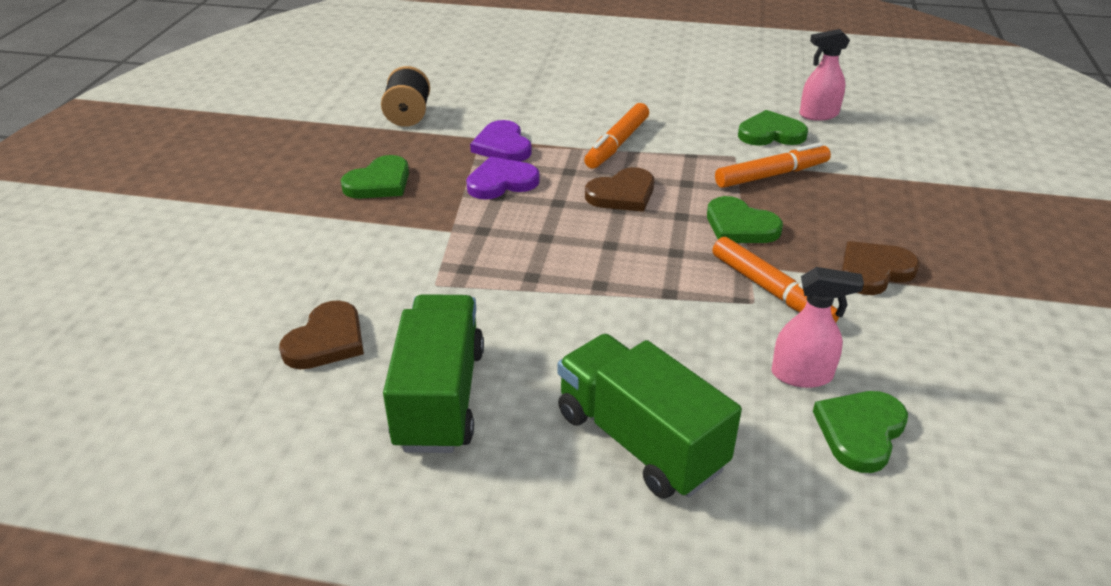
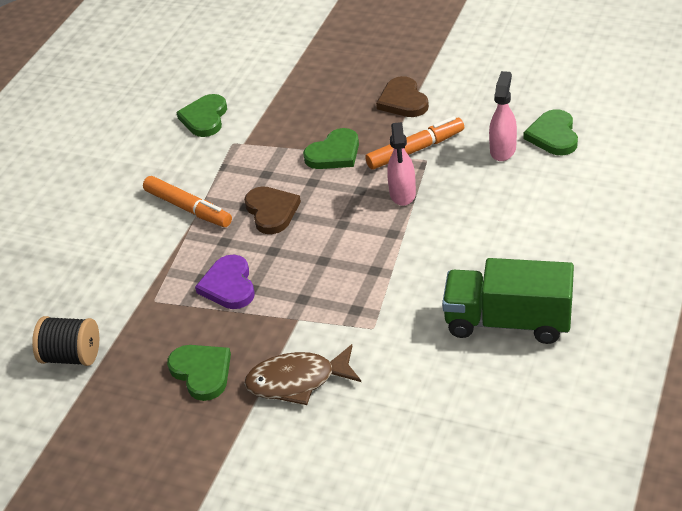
camera: 75 degrees left, 5 degrees up
(326, 340) = (435, 391): brown heart -> none
(359, 240) = (297, 381): none -> brown fish
(502, 146) = (164, 284): purple heart -> none
(640, 440) = (555, 226): green truck -> none
(771, 175) = (268, 127): orange marker -> none
(818, 115) = (184, 88): pink spray bottle -> pink spray bottle (402, 194)
(860, 432) = (553, 136): green heart -> green heart turned 45 degrees clockwise

